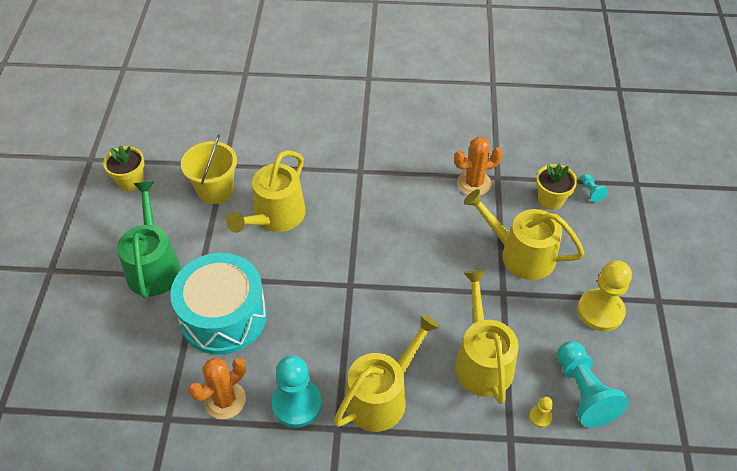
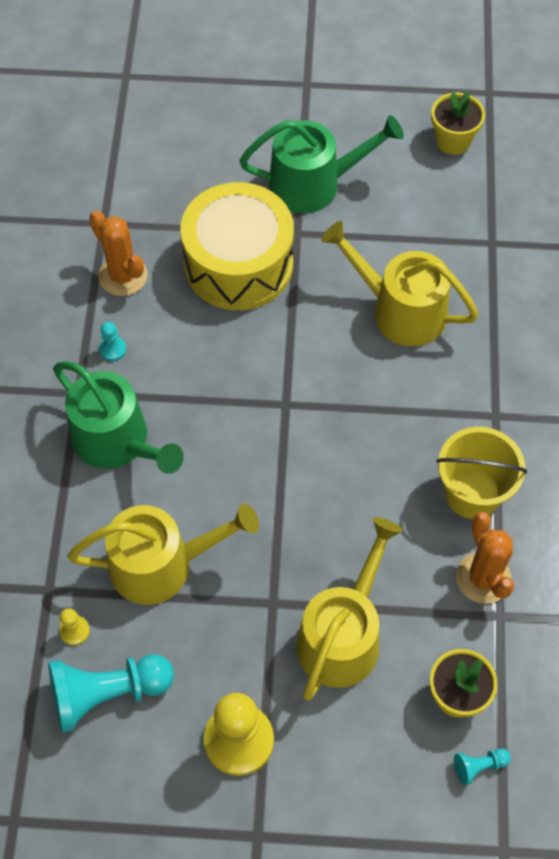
camera: 90 degrees right, 10 degrees up
(215, 190) = (444, 236): yellow bucket -> yellow bucket (472, 493)
(223, 316) = (238, 264): turquoise drum -> yellow drum
(297, 404) = (113, 349): turquoise pawn -> turquoise pawn, size x0.44
(381, 396) = (116, 441): yellow watering can -> green watering can

